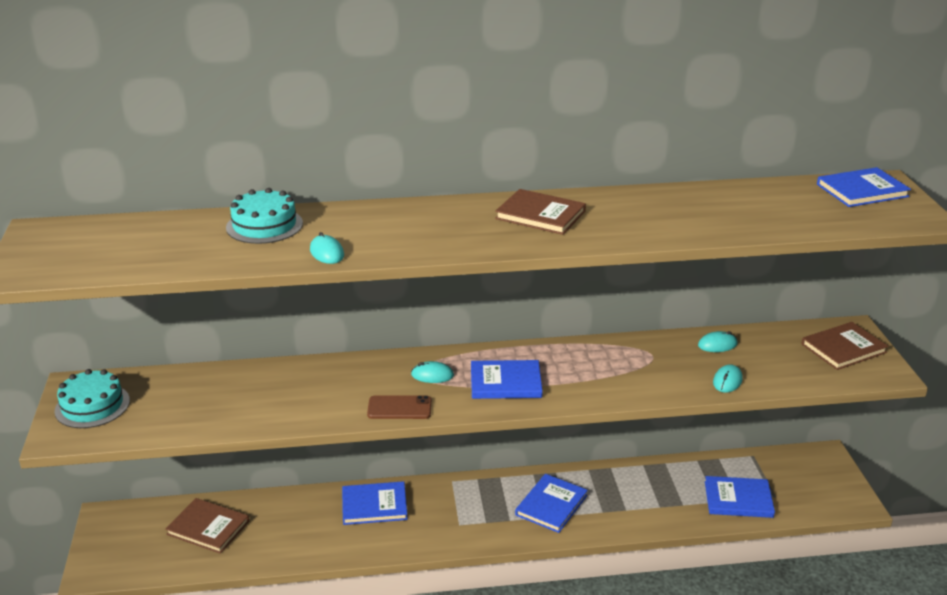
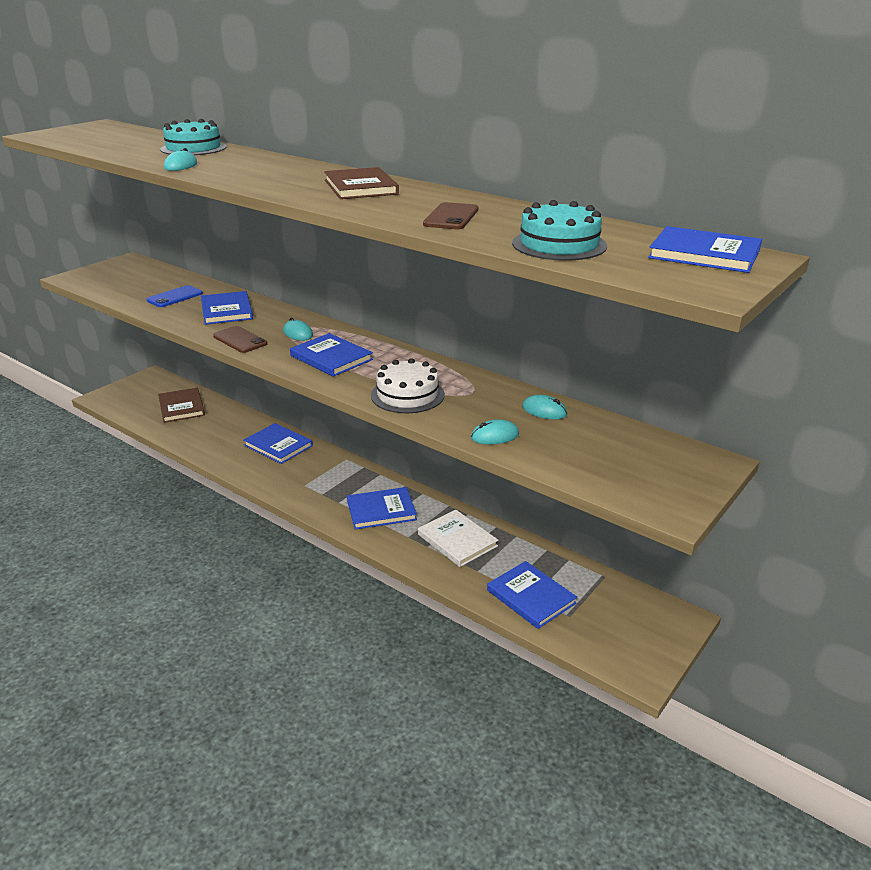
camera: 45 degrees right, 0 degrees up
(92, 406) = (114, 271): turquoise cake -> turquoise cake (559, 244)
(235, 399) = (175, 297): none -> blue phone
(320, 386) = (226, 310): none -> blue book
(620, 382) = (407, 395): none -> white cake
(637, 492) = (457, 540): none -> white book
(675, 220) = (451, 217): none -> brown phone
(843, 348) = (666, 470): brown book -> none

